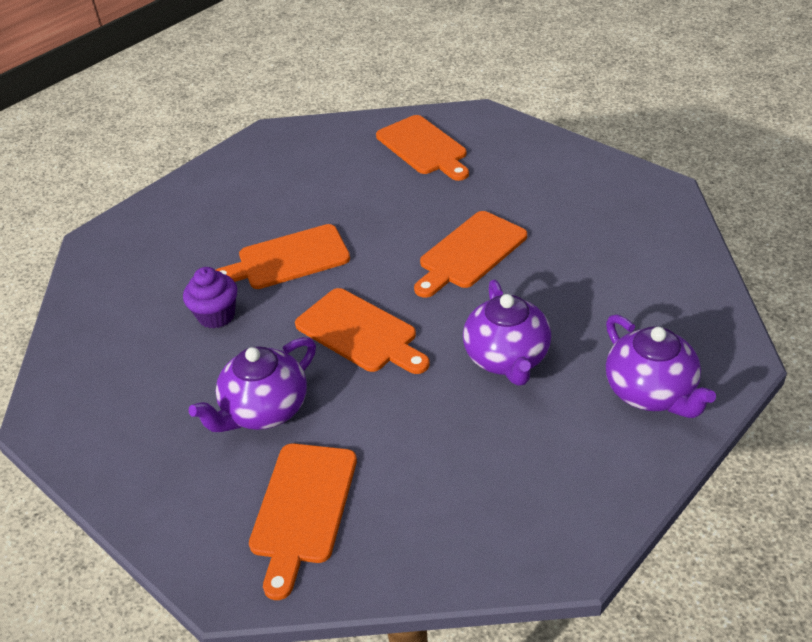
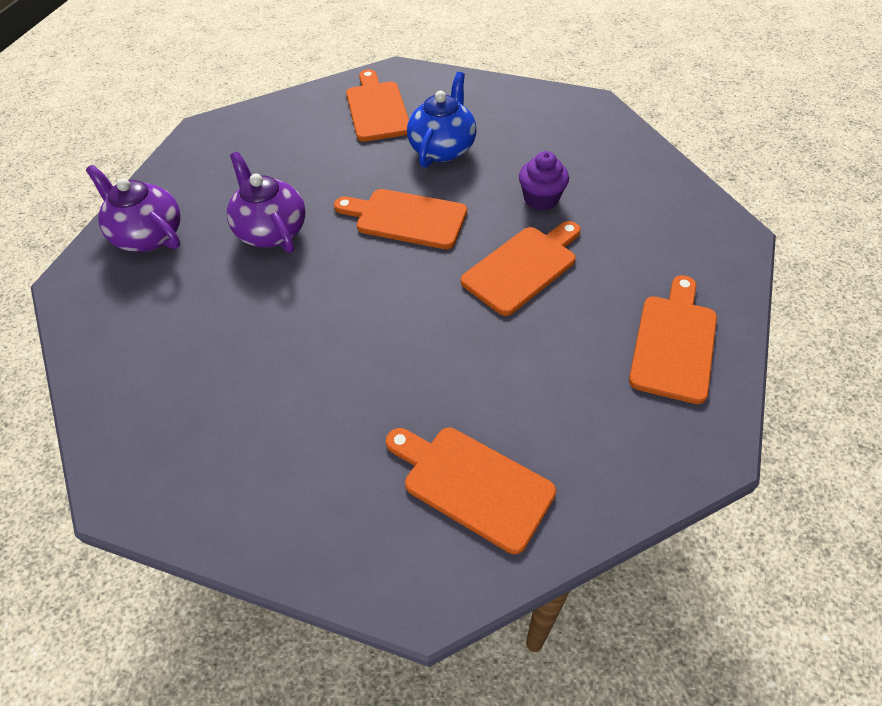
camera: 155 degrees right, 10 degrees up
(264, 410) = (443, 148): purple teapot -> blue teapot
(470, 252) = (340, 325): orange cutting board -> orange cutting board (674, 343)

